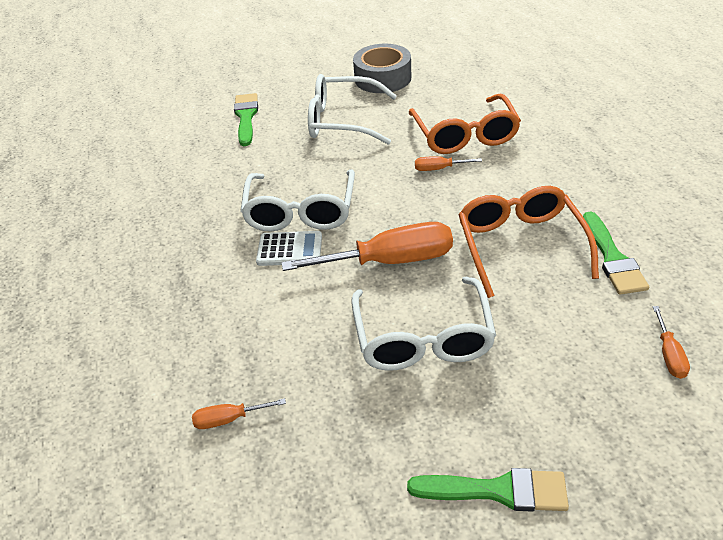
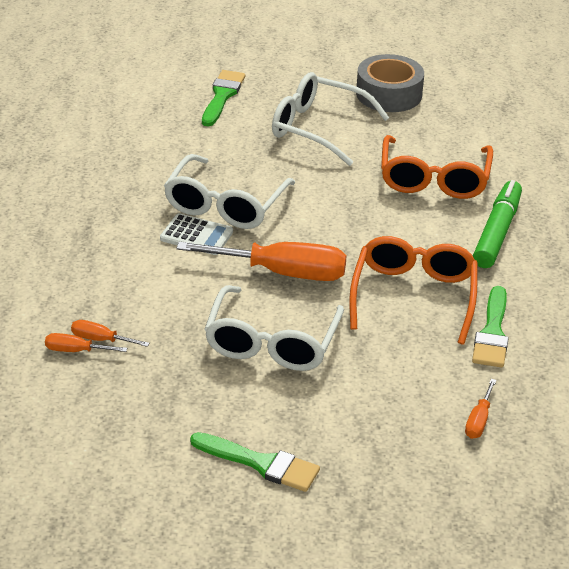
camera: 15 degrees right, 5 degrees down
(439, 169) = (384, 204): orange screwdriver -> orange screwdriver (100, 339)
(547, 165) = (497, 232): none -> green marker

